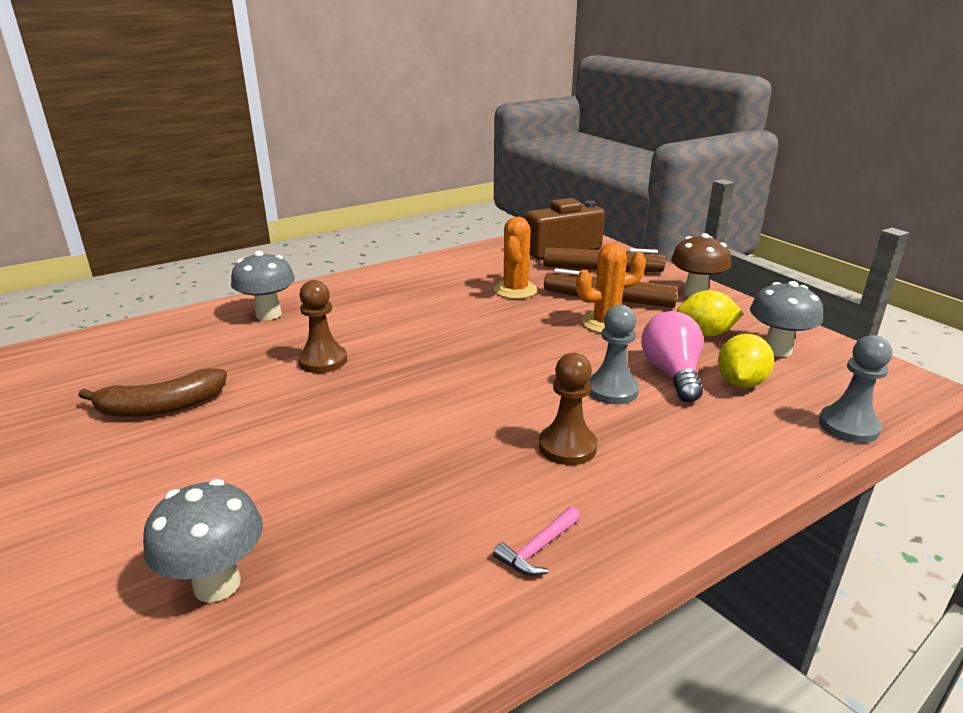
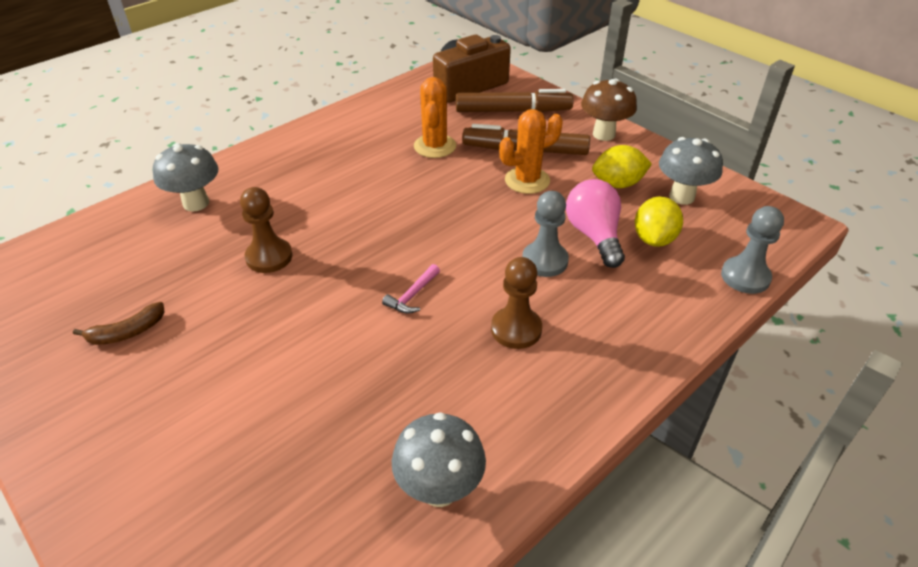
camera: 10 degrees left, 15 degrees up
(161, 407) = (127, 332): brown banana -> brown banana, size x0.65
(217, 584) = (249, 513): grey mushroom -> grey mushroom (439, 489)
(538, 549) = (509, 437): pink hammer -> pink hammer (412, 295)

